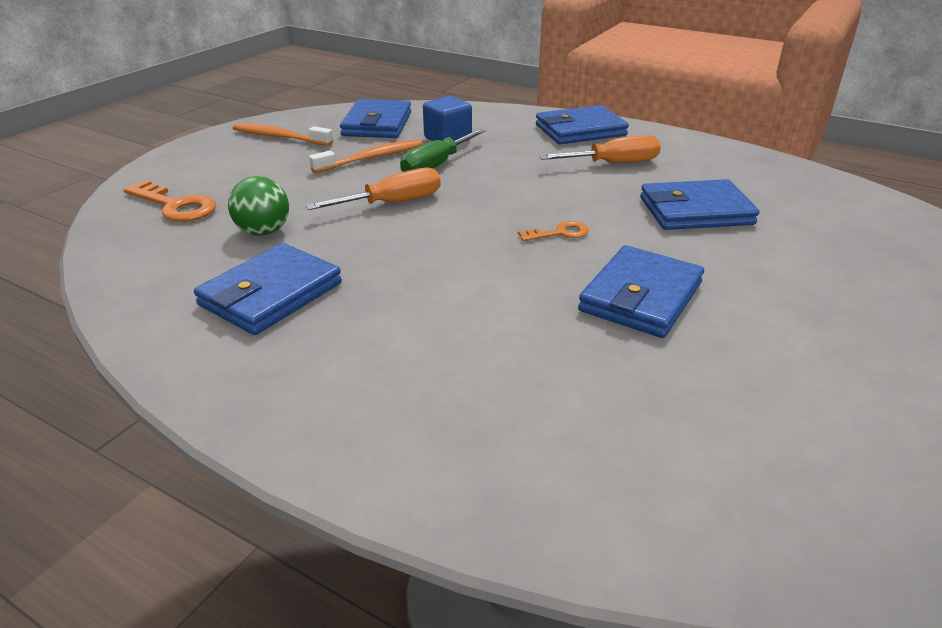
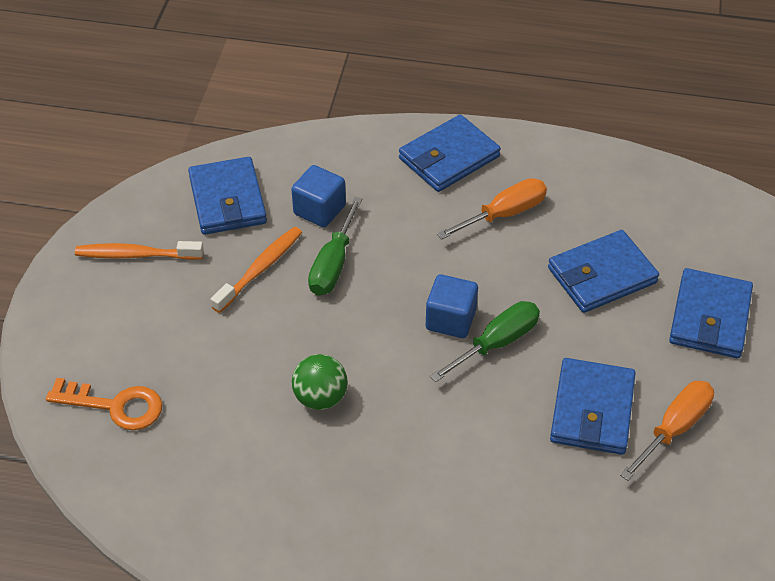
camera: 20 degrees left, 15 degrees up
(263, 232) = (230, 419): green ball -> green ball (320, 398)
(271, 294) = (294, 499): blue wallet -> blue wallet (710, 317)
(392, 203) = (325, 340): orange screwdriver -> orange screwdriver (674, 428)
(522, 211) = (450, 320): none -> blue cube
(559, 233) = (496, 343): orange key -> green screwdriver

